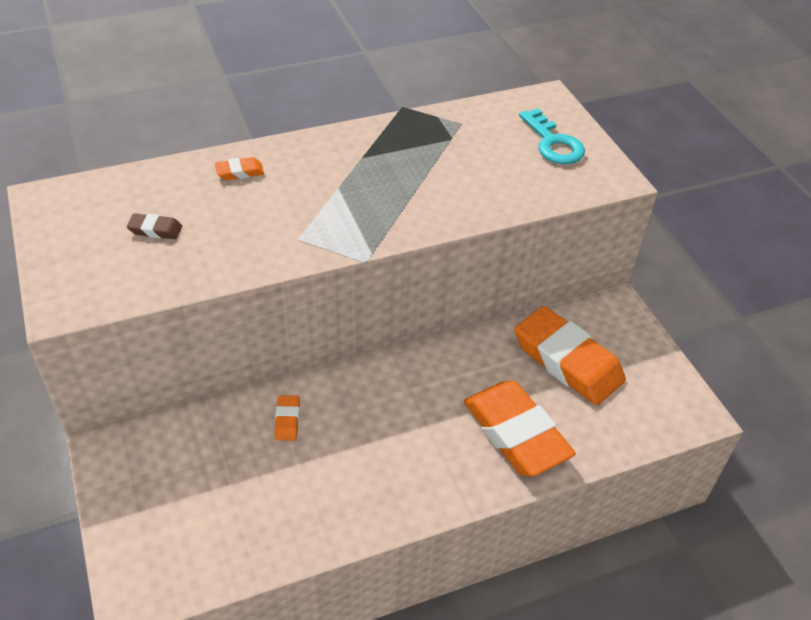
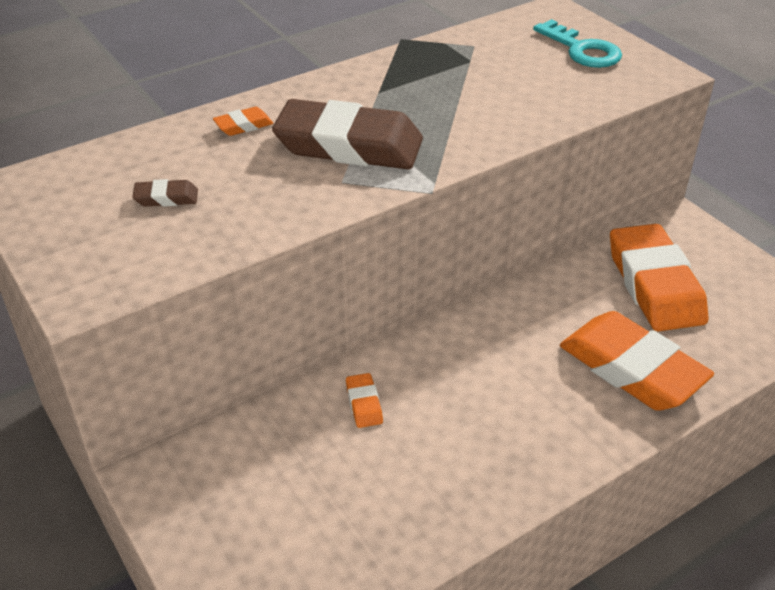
camera: 10 degrees left, 5 degrees down
(317, 205) = (349, 145): none -> brown eraser
(567, 361) = (654, 285): orange eraser -> orange eraser turned 45 degrees clockwise

